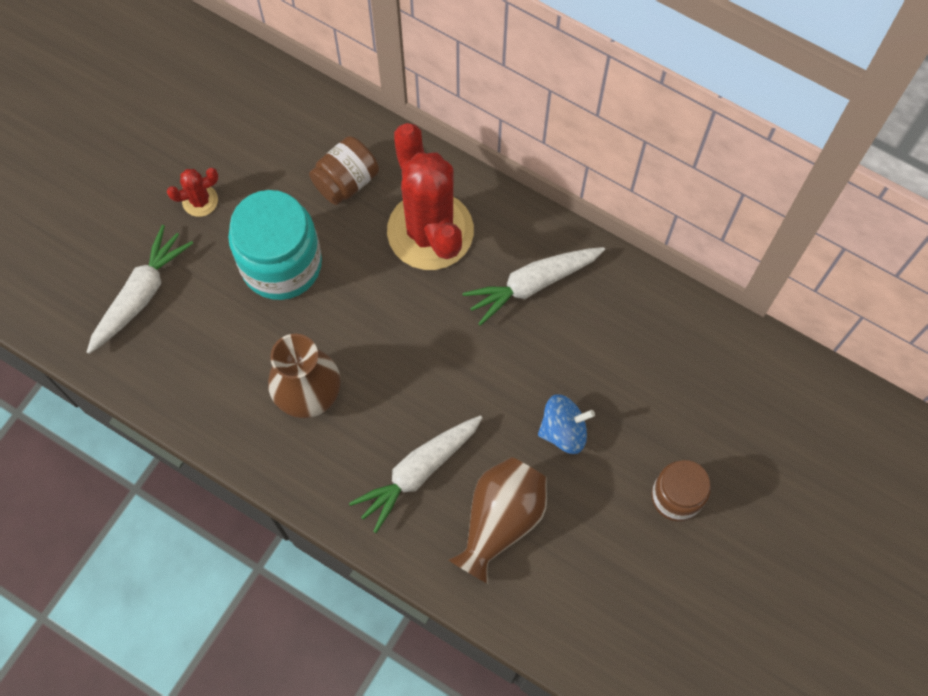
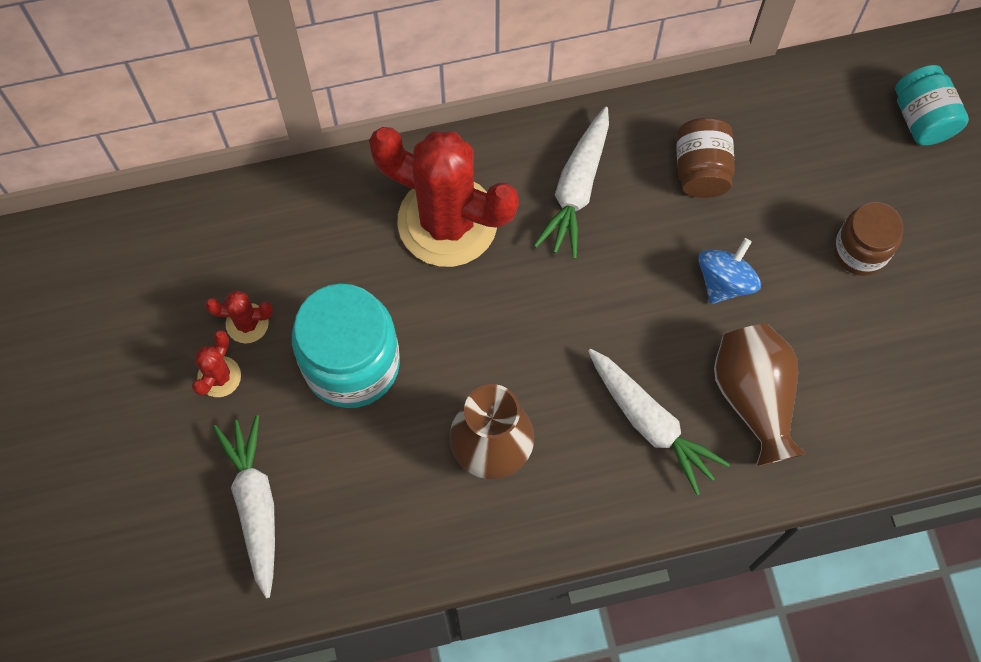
camera: 45 degrees left, 0 degrees up
(248, 184) = (247, 323): none -> red cactus
(346, 181) = (331, 245): brown jar -> brown jar (701, 170)
(419, 471) = (650, 423): white carrot -> white carrot turned 45 degrees counterclockwise
(820, 452) = (922, 119): none -> turquoise jar

